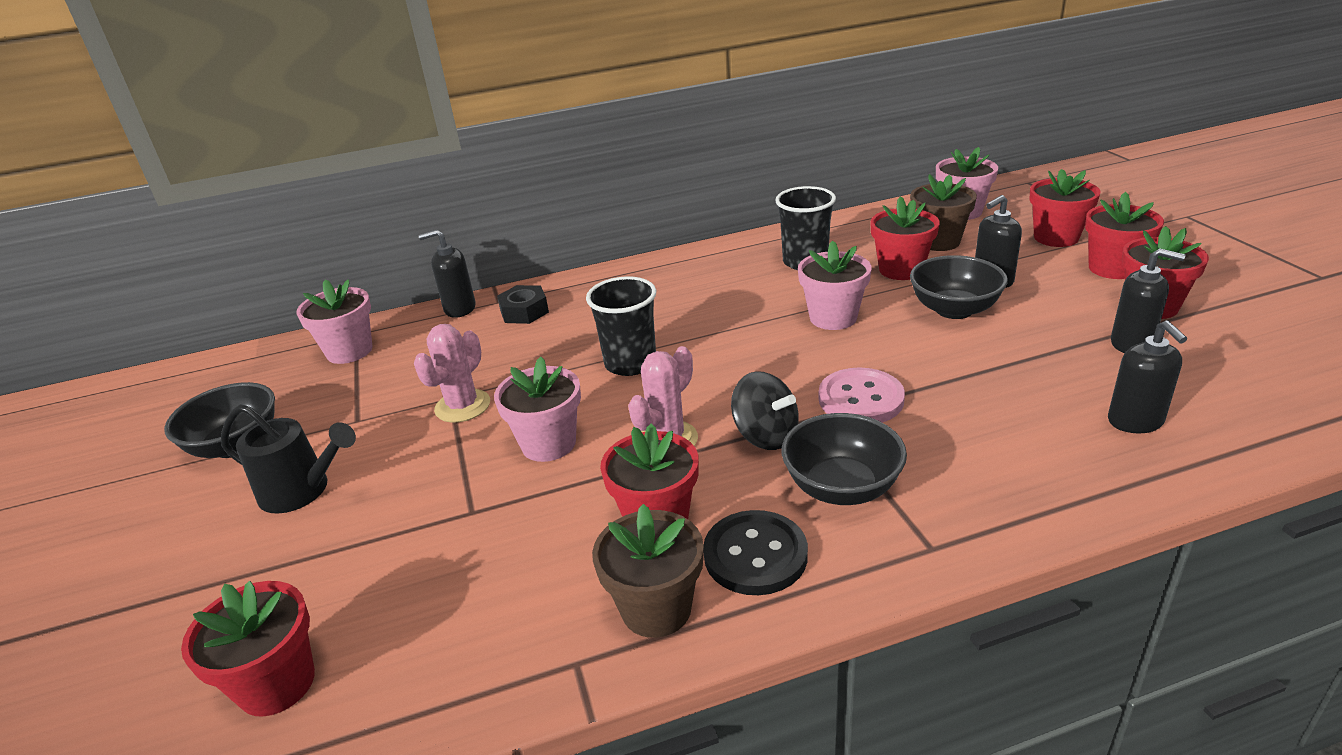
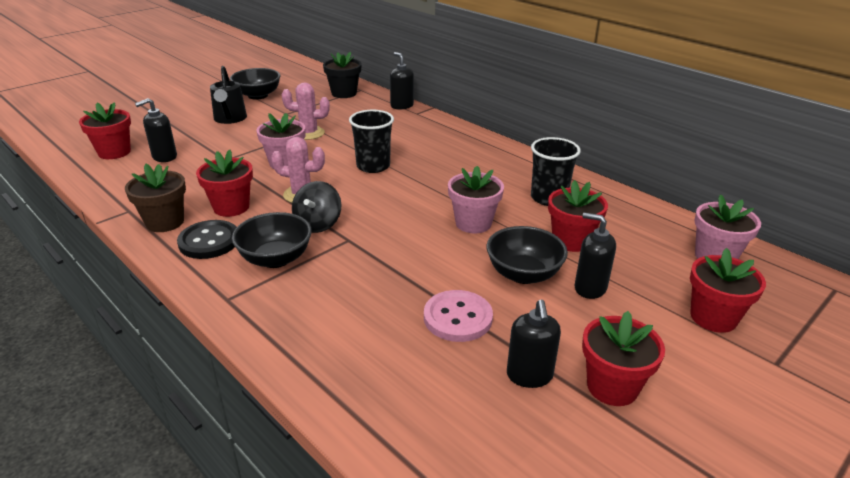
camera: 60 degrees right, 0 degrees up
(349, 351) = (344, 93): pink flower pot -> black flower pot
(524, 311) = (410, 123): black nut -> none
(861, 399) = (373, 251): pink button -> pink button (458, 318)
(938, 242) = (639, 252): brown flower pot -> none
(1113, 268) = (676, 358): red flower pot -> none
(1135, 421) = (403, 381): black soap dispenser -> black soap dispenser (164, 157)

